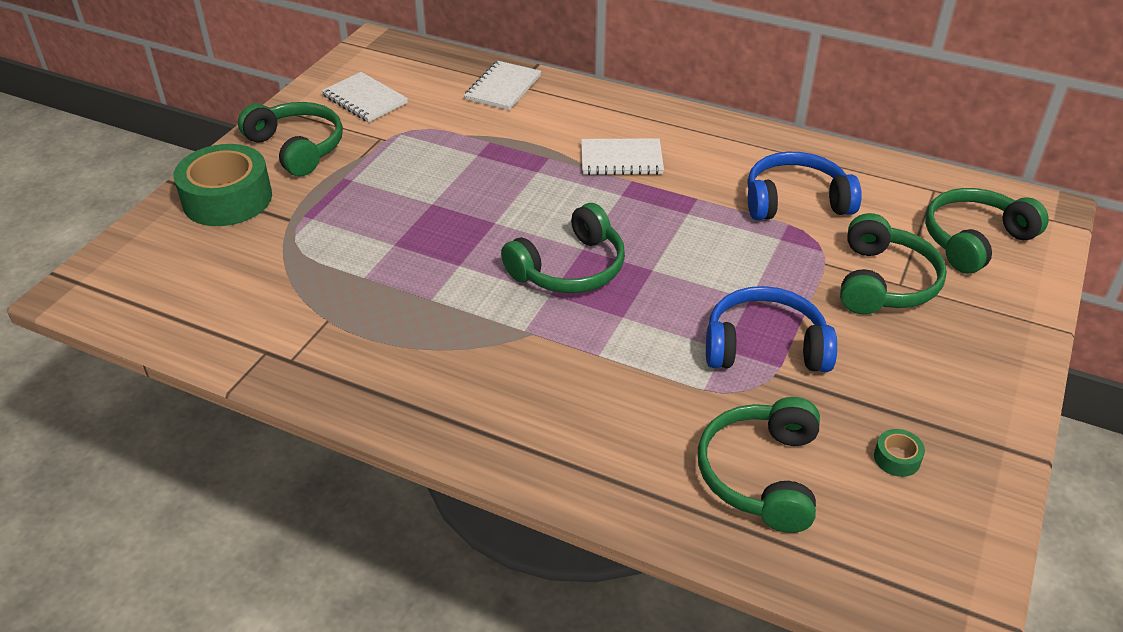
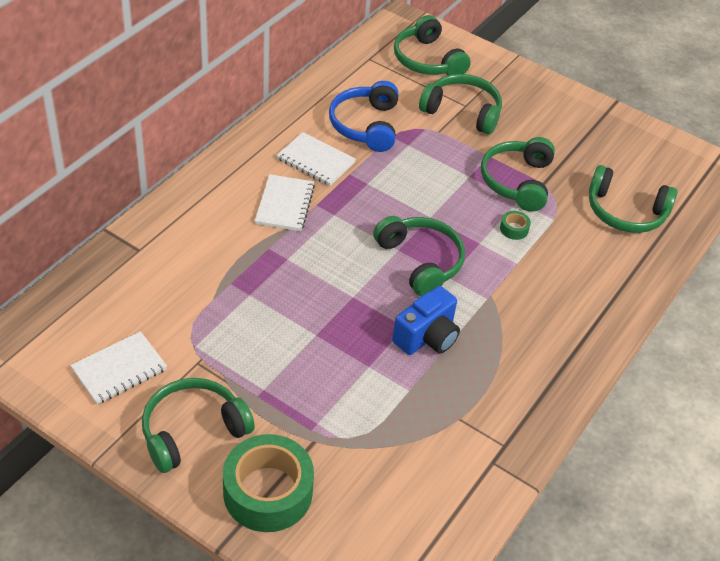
camera: 85 degrees left, 5 degrees up
(447, 284) = (427, 337): none -> blue camera
(503, 88) = (140, 260): white notebook -> white notebook (316, 161)
(765, 346) = (517, 181): blue headphones -> green headphones
(897, 458) = (614, 154): green tape -> green tape (514, 229)

